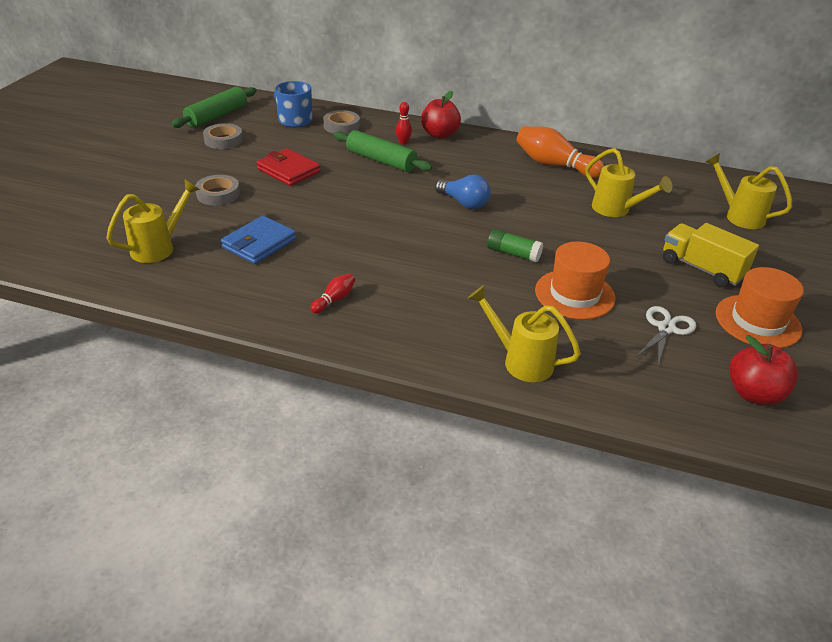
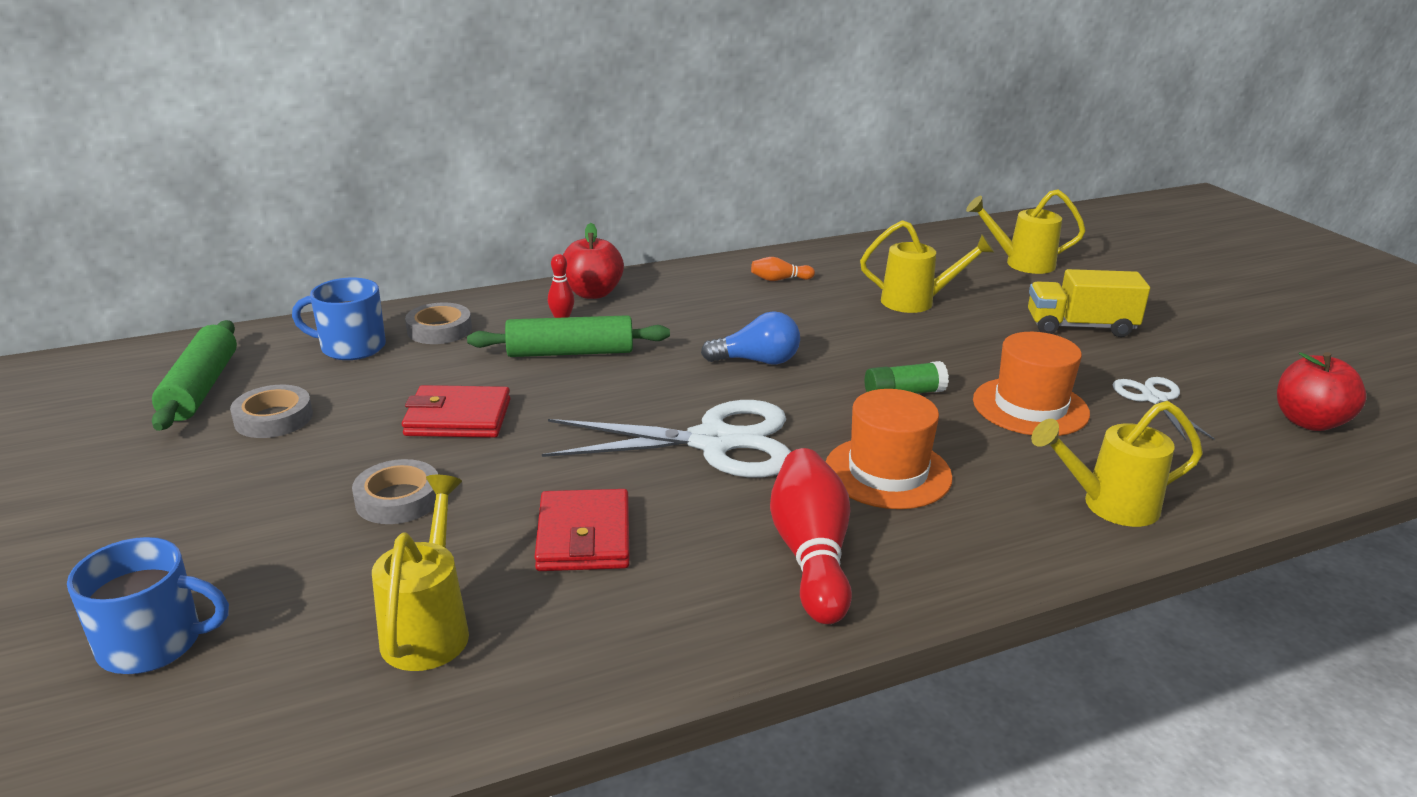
camera: 40 degrees left, 10 degrees down
(79, 207) = (153, 643): none -> blue mug
(259, 243) = (584, 536): blue wallet -> red wallet
(334, 300) = (811, 554): red bowling pin -> red bowling pin, size x2.11
(376, 231) = (713, 442): none -> white scissors
(554, 165) = (779, 279): orange bowling pin -> orange bowling pin, size x0.47
(757, 321) = (1199, 354): orange hat -> orange hat (887, 472)

